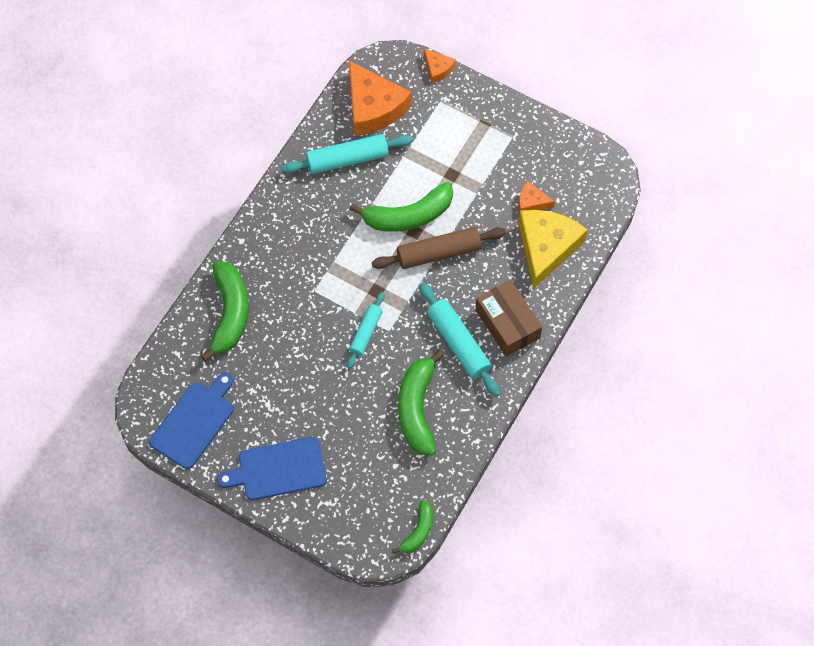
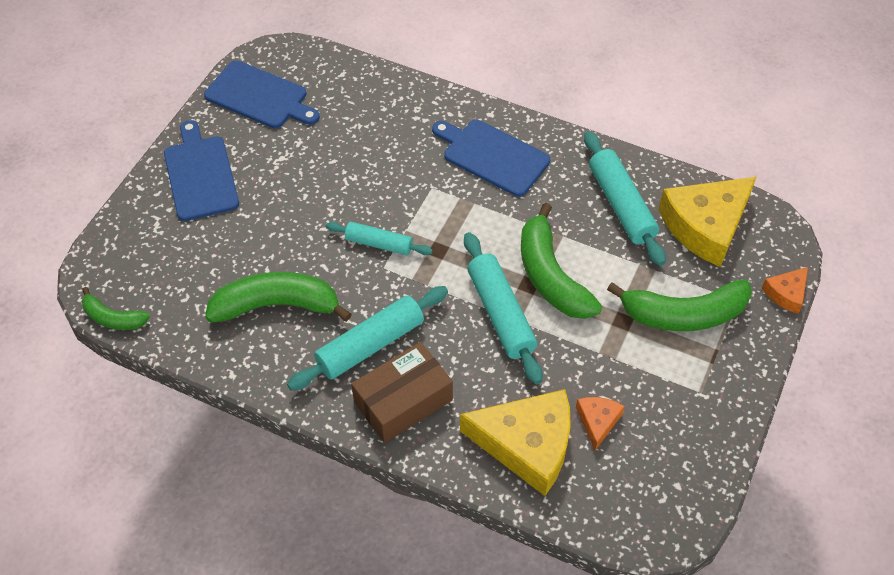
camera: 85 degrees right, 10 degrees down
(230, 313) = (395, 113): green banana -> green banana (684, 314)
(287, 243) = (492, 156): none -> blue cutting board
(373, 107) = (706, 226): orange cheese -> yellow cheese
(438, 252) = (501, 313): brown rolling pin -> turquoise rolling pin

